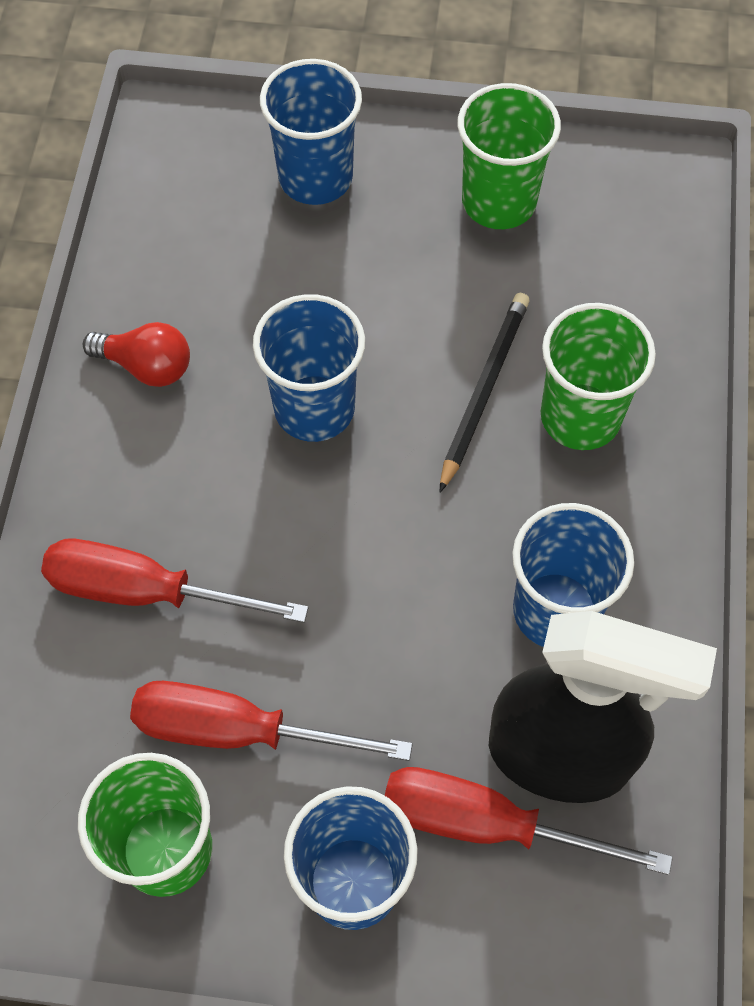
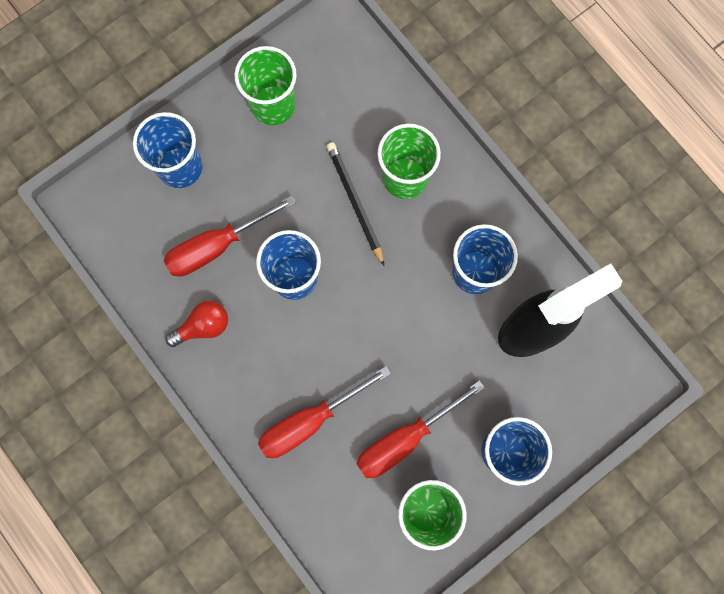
camera: 45 degrees left, 15 degrees up
(487, 824) = (530, 381): red screwdriver -> red screwdriver (217, 246)

